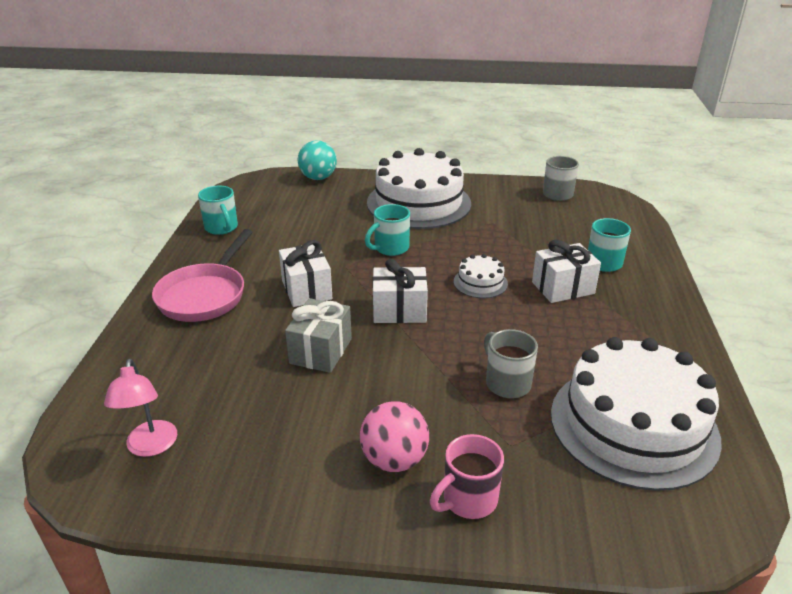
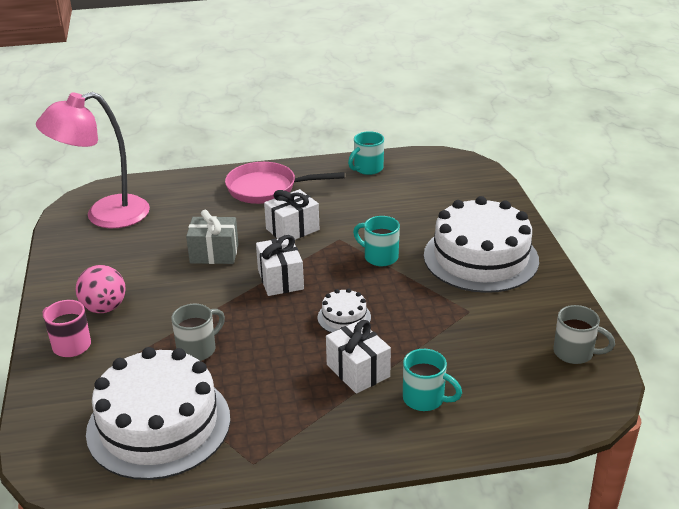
camera: 75 degrees right, 0 degrees up
(150, 447) = (105, 215): pink lamp -> pink lamp, size x1.97
(318, 178) = (493, 191): turquoise ball -> none

